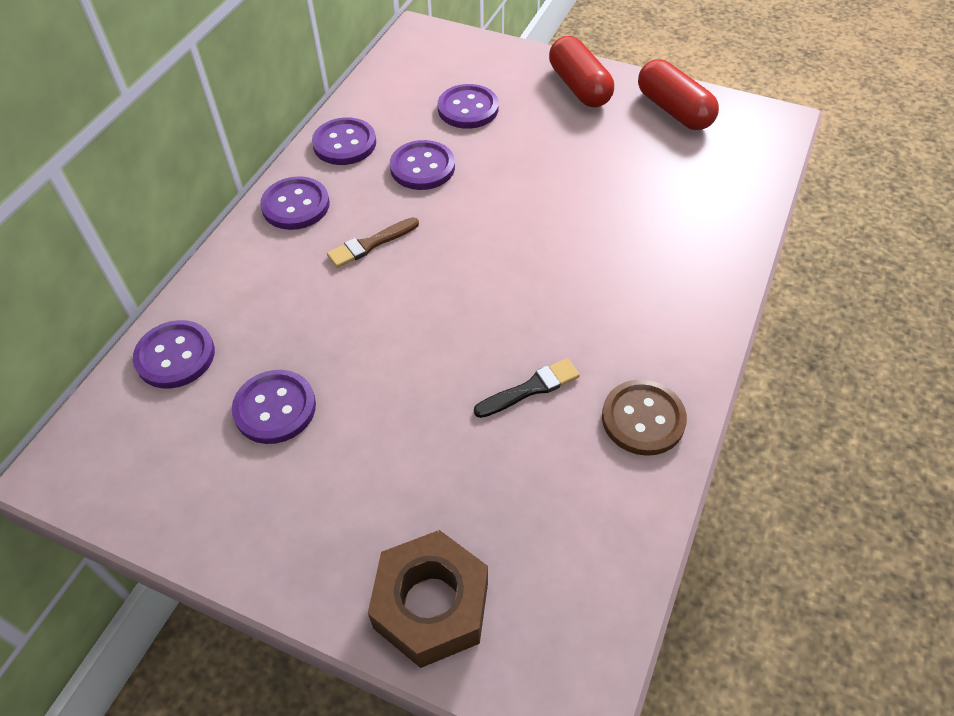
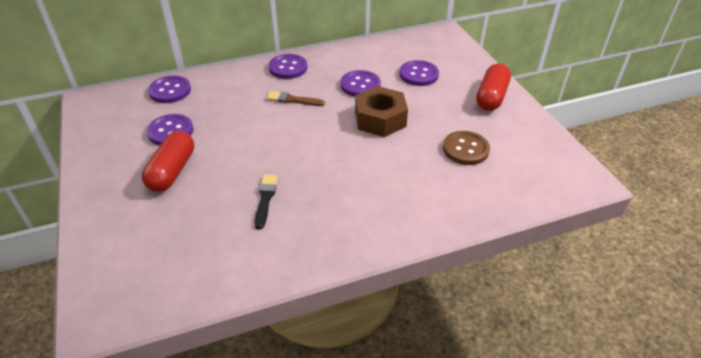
camera: 45 degrees right, 10 degrees down
(344, 143) = (342, 57): purple button -> none
(431, 605) = (109, 240): brown nut -> brown nut (380, 119)
(530, 388) = (265, 199): black brush -> black brush turned 105 degrees counterclockwise
(643, 419) = (291, 250): brown button -> brown button (465, 149)
(673, 110) = (529, 137): red capsule -> red capsule (172, 171)

